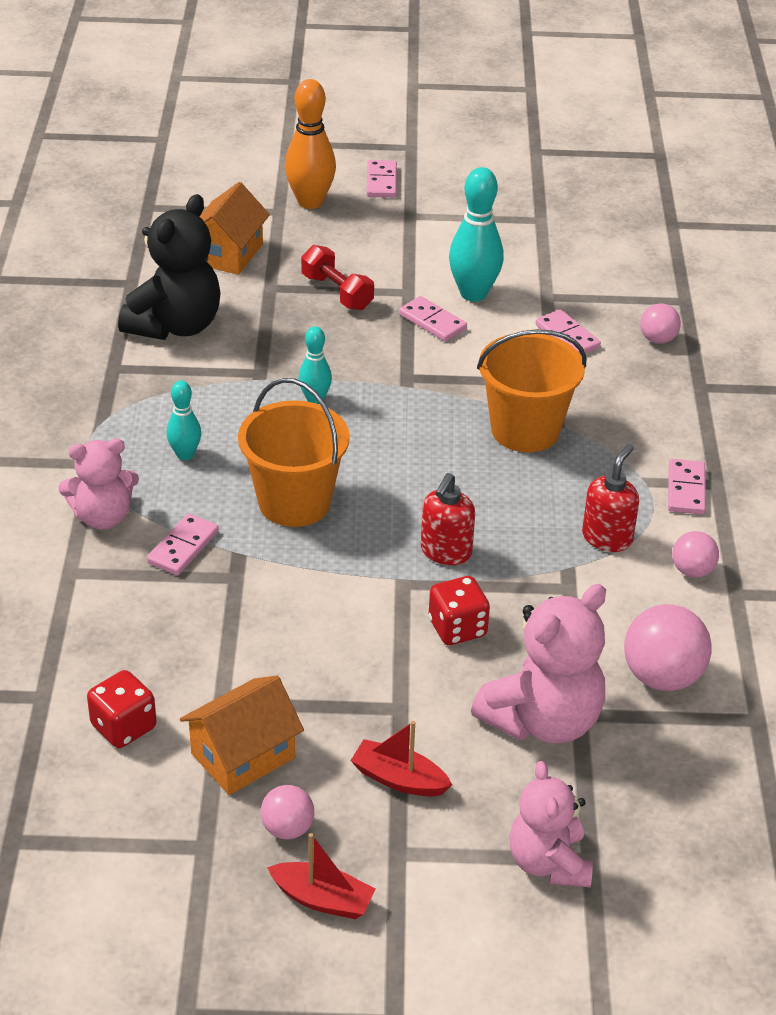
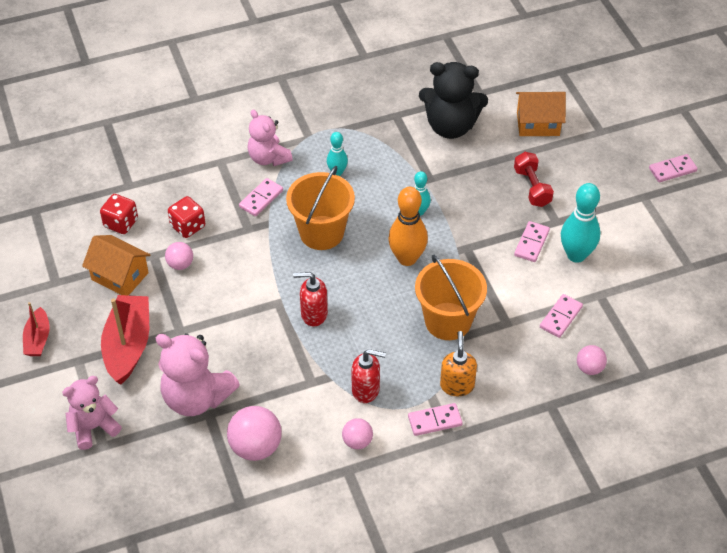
camera: 70 degrees right, 10 degrees up
(183, 547) = (261, 198): pink domino -> pink domino turned 60 degrees counterclockwise
(287, 828) = (78, 310): pink ball -> pink ball (180, 264)
(310, 202) = (622, 142): orange bowling pin -> orange bowling pin (407, 258)
(337, 292) = (532, 187): red dumbbell -> red dumbbell turned 45 degrees counterclockwise
(399, 779) = (128, 345): red boat -> red boat, size x1.78
(457, 628) = (252, 338): red dice -> red dice (188, 226)
(636, 453) = (457, 385): none -> orange soap dispenser

